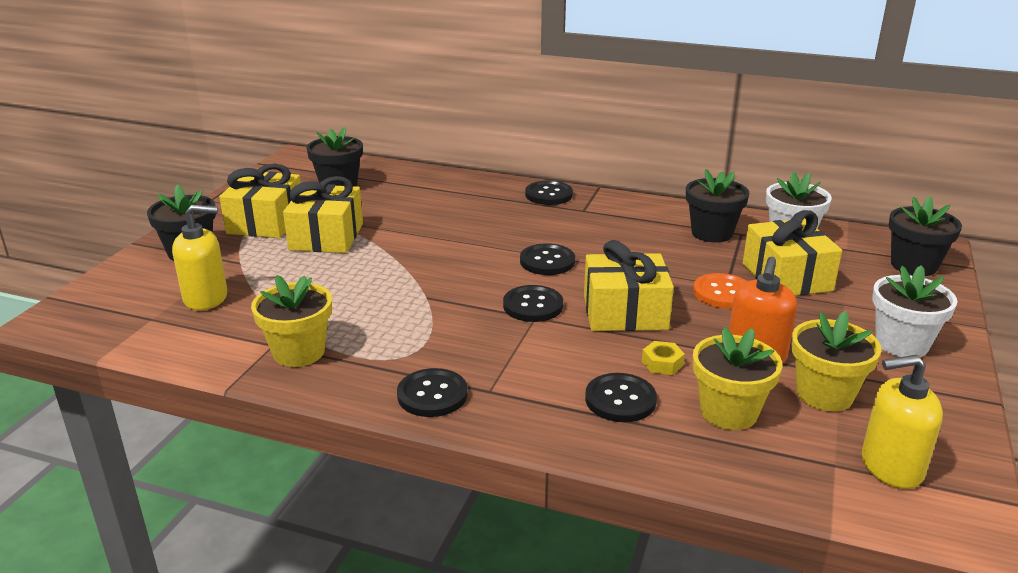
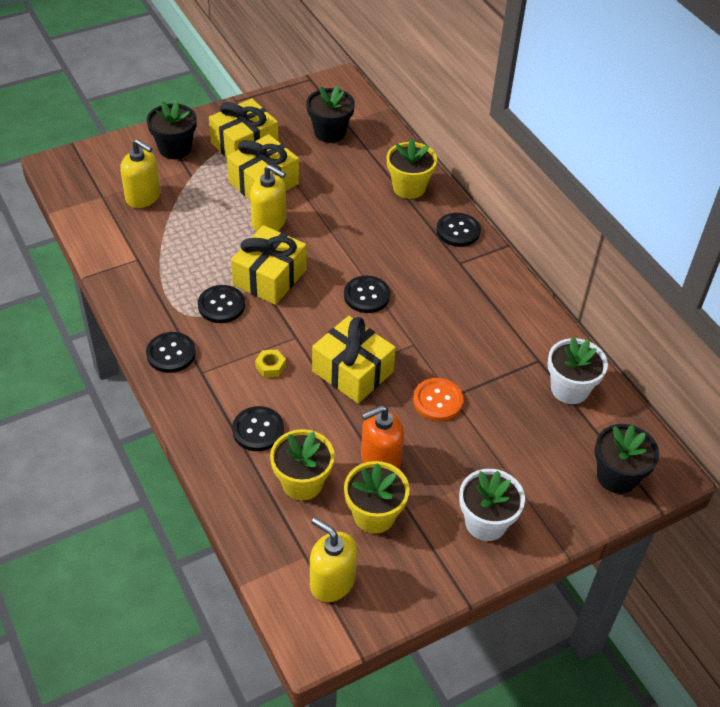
camera: 40 degrees right, 20 degrees up
(299, 352) = (143, 274): yellow flower pot -> yellow flower pot (409, 187)
(376, 258) = (269, 222): none -> yellow soap dispenser
(533, 305) = (307, 327): black button -> black button (221, 305)
(662, 363) = (317, 424): yellow nut -> yellow nut (270, 366)
(712, 233) = (517, 345): black flower pot -> none
(786, 277) = (503, 419): yellow gift -> yellow gift (269, 277)

